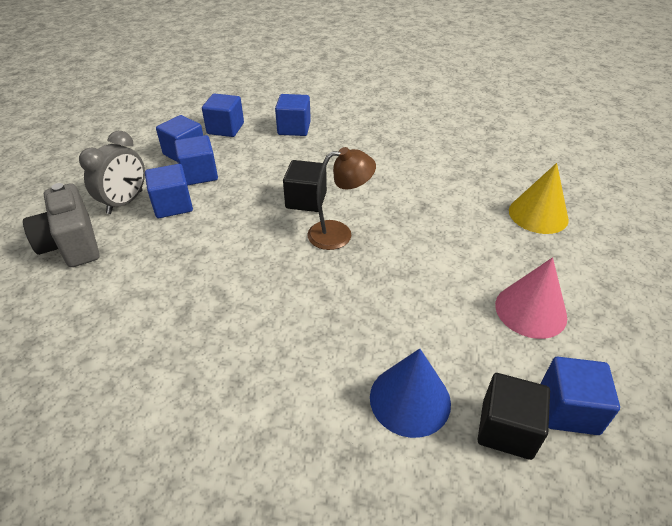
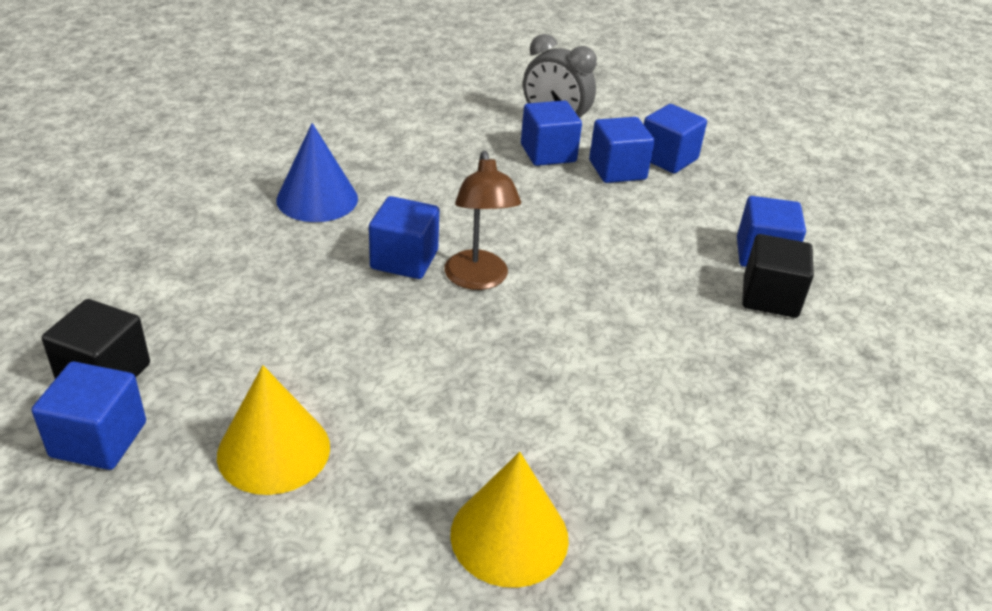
camera: 90 degrees right, 5 degrees down
(72, 245) = (479, 99): grey camera -> none
(225, 128) = (744, 190): blue cube -> blue cube (404, 259)
(306, 200) = (558, 255): black cube -> black cube (770, 297)
(410, 399) = (181, 305): blue cone -> blue cone (317, 199)
(530, 310) = (274, 450): pink cone -> yellow cone

